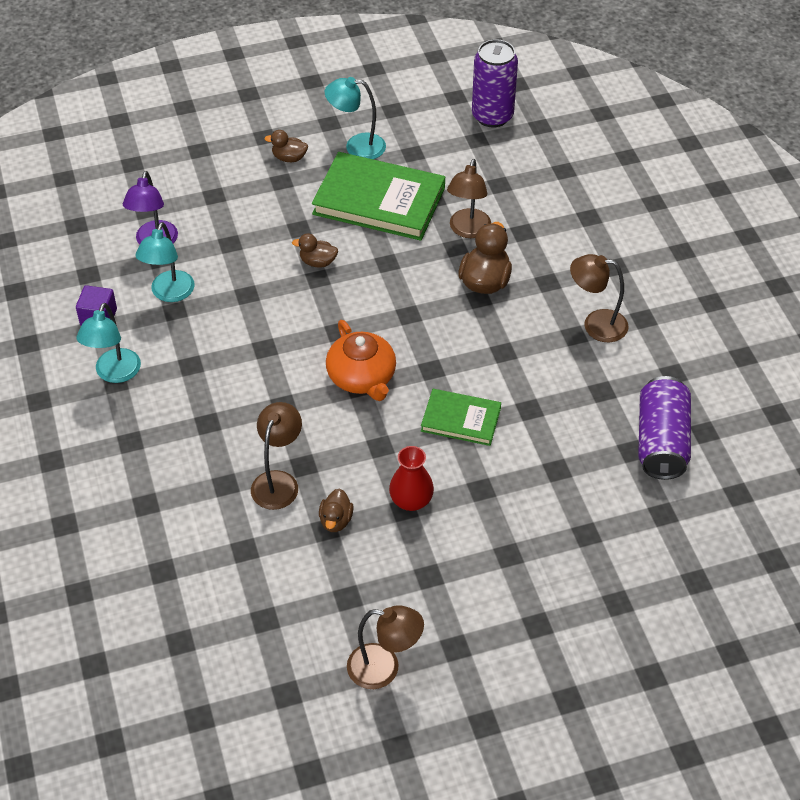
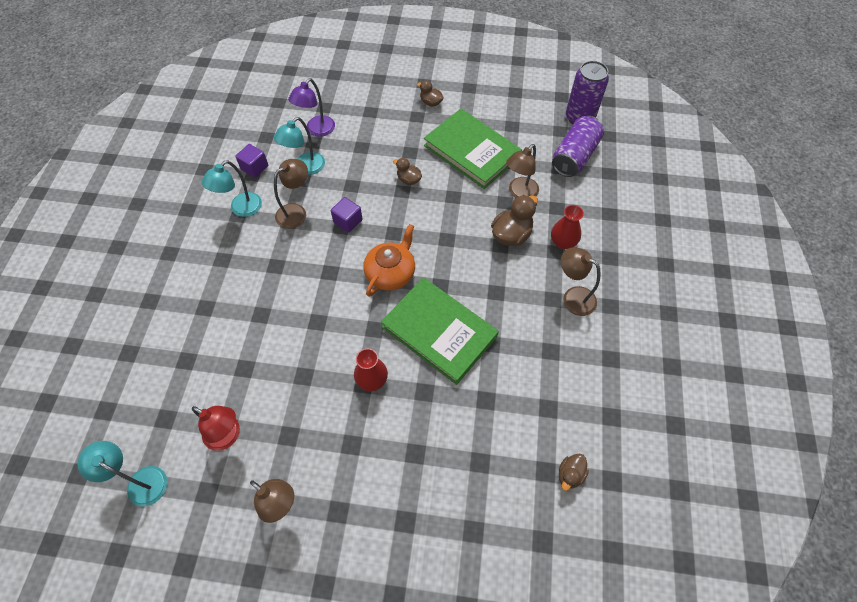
camera: 25 degrees right, 10 degrees up
(269, 338) = (348, 221): none -> purple cube
(273, 627) = (228, 436): none -> red lamp
(278, 481) = (294, 327): brown lamp -> brown lamp (296, 212)
(336, 520) = (314, 372): brown duck -> brown duck (570, 474)
(356, 146) = (478, 109): turquoise lamp -> turquoise lamp (140, 481)
(362, 377) = (391, 273): orange teapot -> orange teapot turned 150 degrees counterclockwise
(461, 419) = (439, 332): green book -> green book, size x1.80
(551, 268) = (563, 242): none -> red vase
(661, 442) = (574, 411): purple can -> purple can (574, 156)

